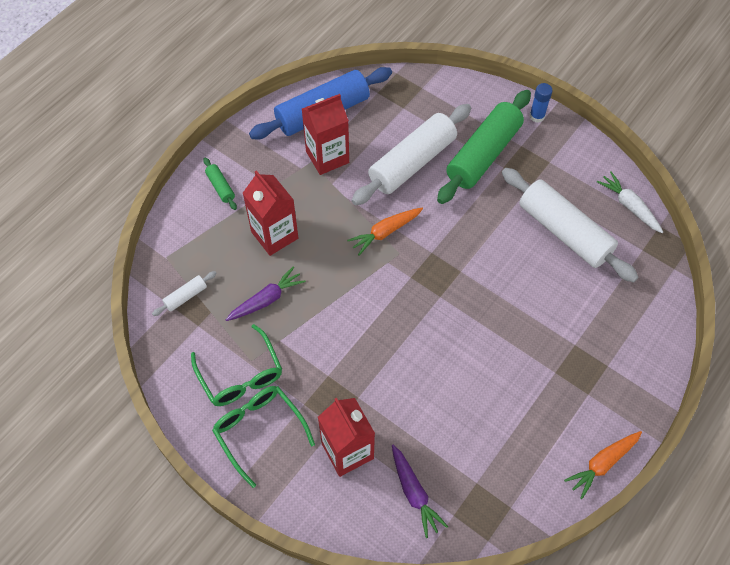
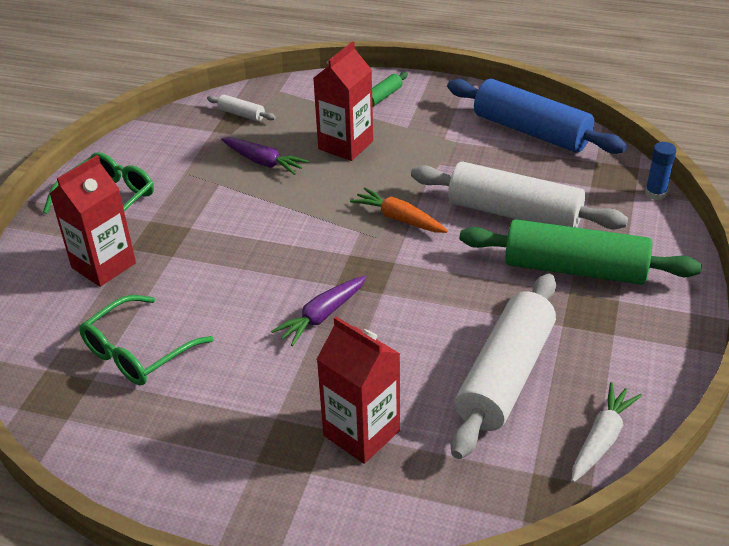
camera: 70 degrees right, 20 degrees down
(241, 375) = (167, 171): green glasses -> green glasses (137, 352)
(327, 157) = (472, 151): red carton -> red carton (361, 433)
(414, 493) = (66, 329): purple carrot -> purple carrot (322, 316)
(537, 116) = (682, 303): blue glue stick -> blue glue stick (655, 193)
(602, 464) = (153, 500): orange carrot -> none

